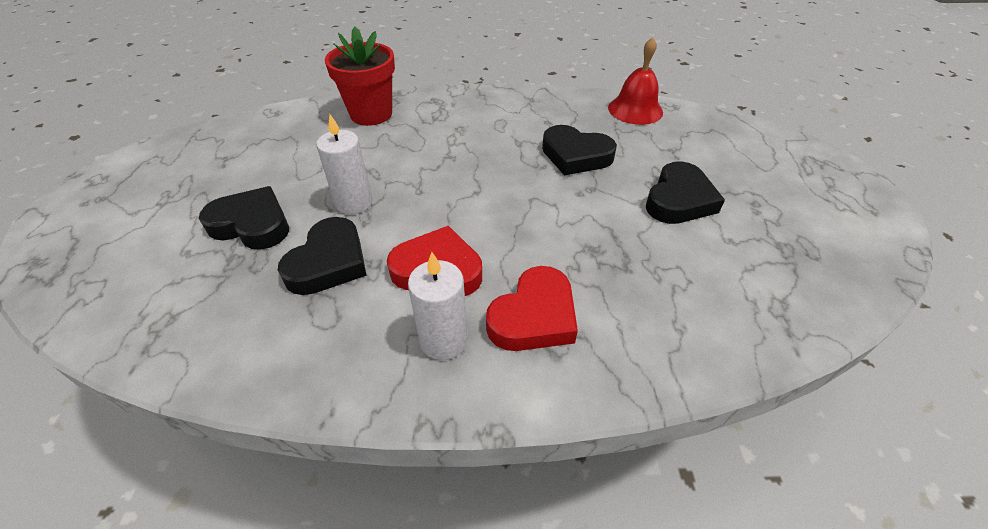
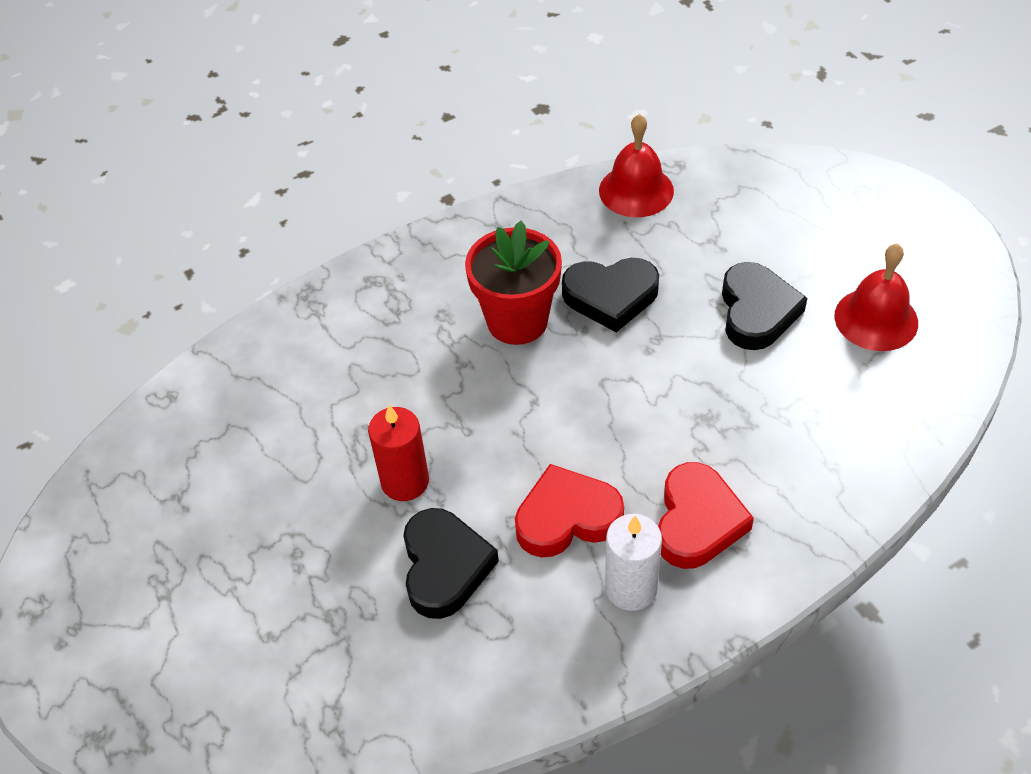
camera: 25 degrees left, 5 degrees up
(252, 224) = (310, 566): black heart -> none
(354, 202) = (405, 481): white candle -> red candle
(371, 114) = (306, 341): red flower pot -> red flower pot (517, 321)
(779, 239) = (876, 319): none -> red bell

